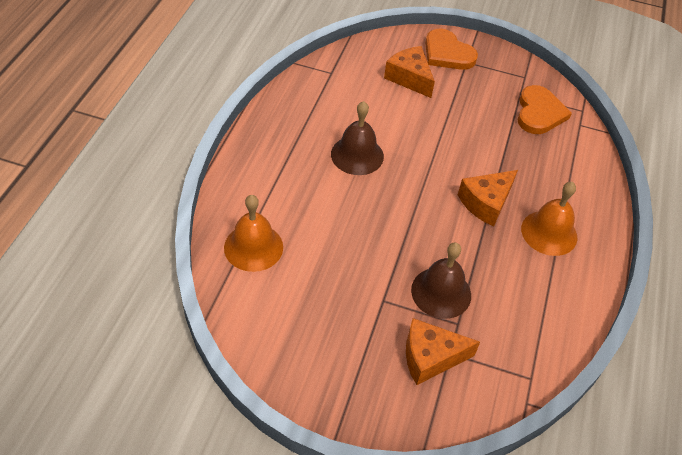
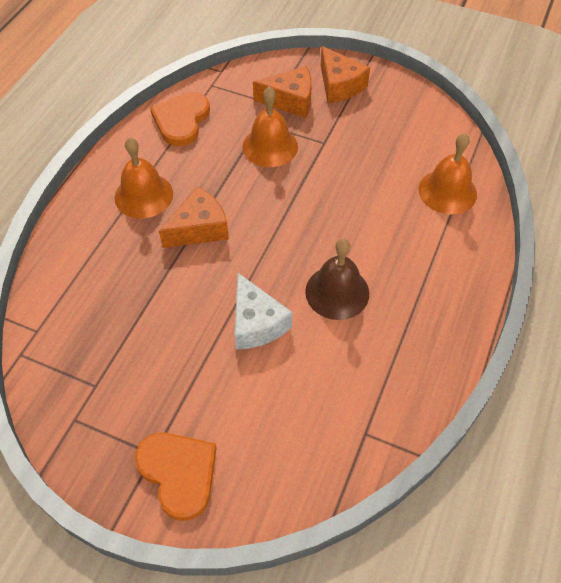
camera: 170 degrees left, 5 degrees up
(409, 78) = (249, 419): orange cheese -> orange cheese (339, 85)
(418, 132) = (256, 323): none -> white cheese
(441, 292) = (270, 146): brown bell -> orange bell
(539, 113) = (83, 351): orange heart -> orange heart (181, 120)

